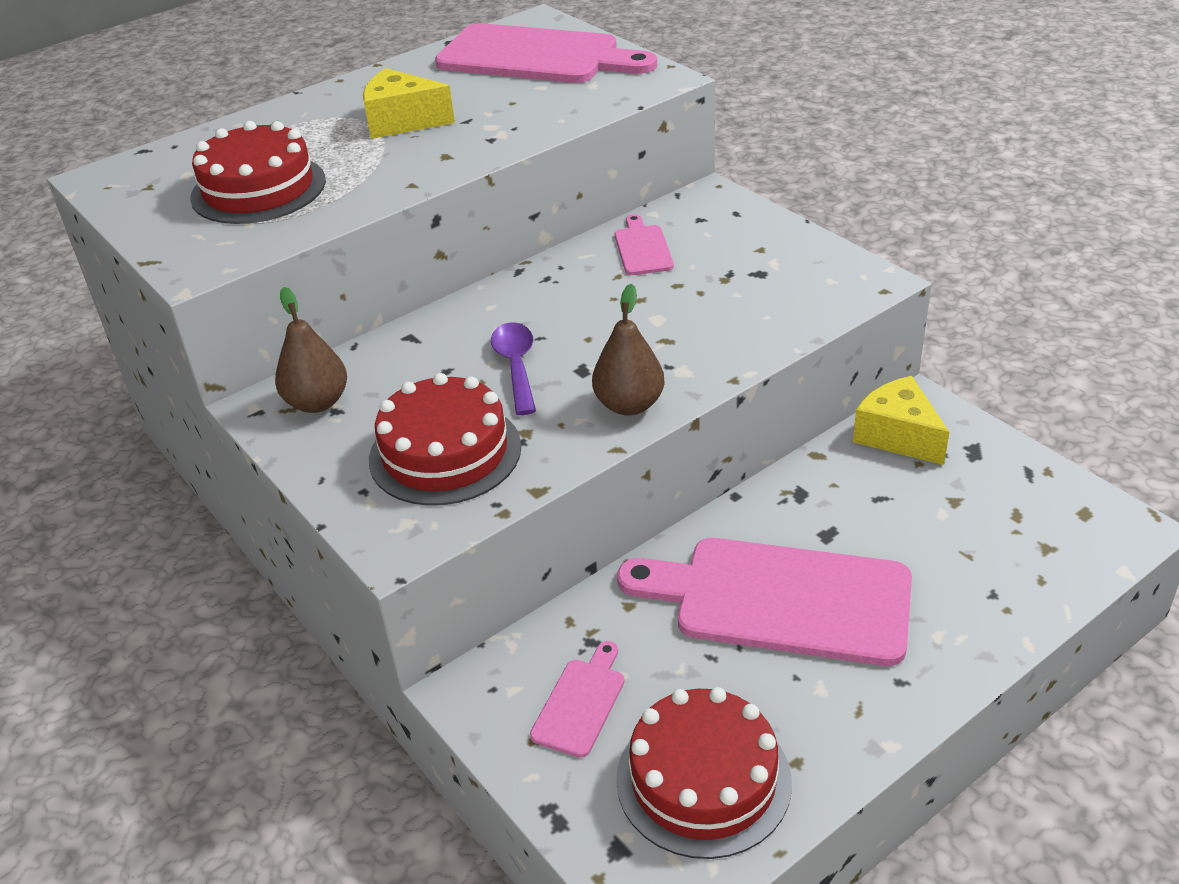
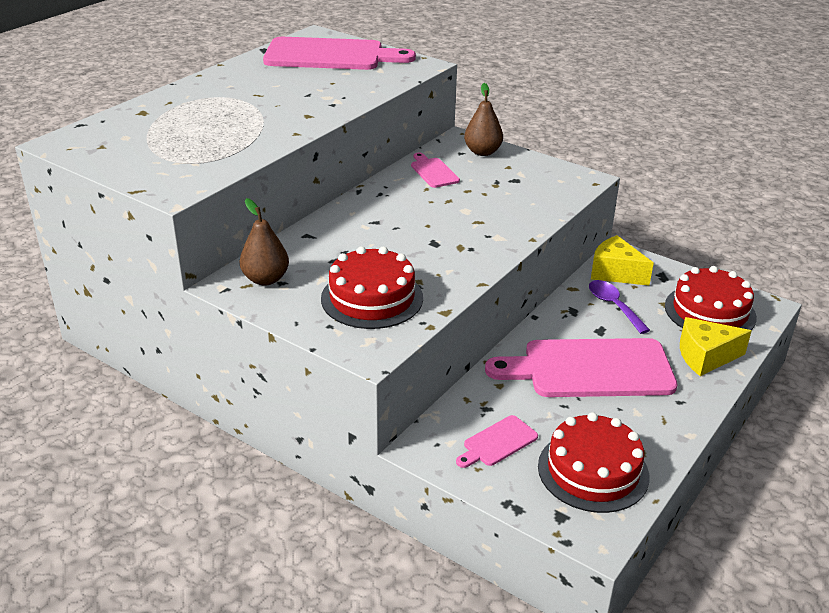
camera: 20 degrees left, 5 degrees down
(258, 189) = (187, 142): red cake -> red cake (710, 311)
(402, 122) = (263, 97): yellow cheese -> yellow cheese (705, 357)
(516, 366) = (390, 245): purple spoon -> purple spoon (613, 306)
(581, 703) = (497, 442): pink cutting board -> pink cutting board turned 135 degrees counterclockwise
(629, 405) = (476, 259): brown pear -> brown pear (482, 152)

